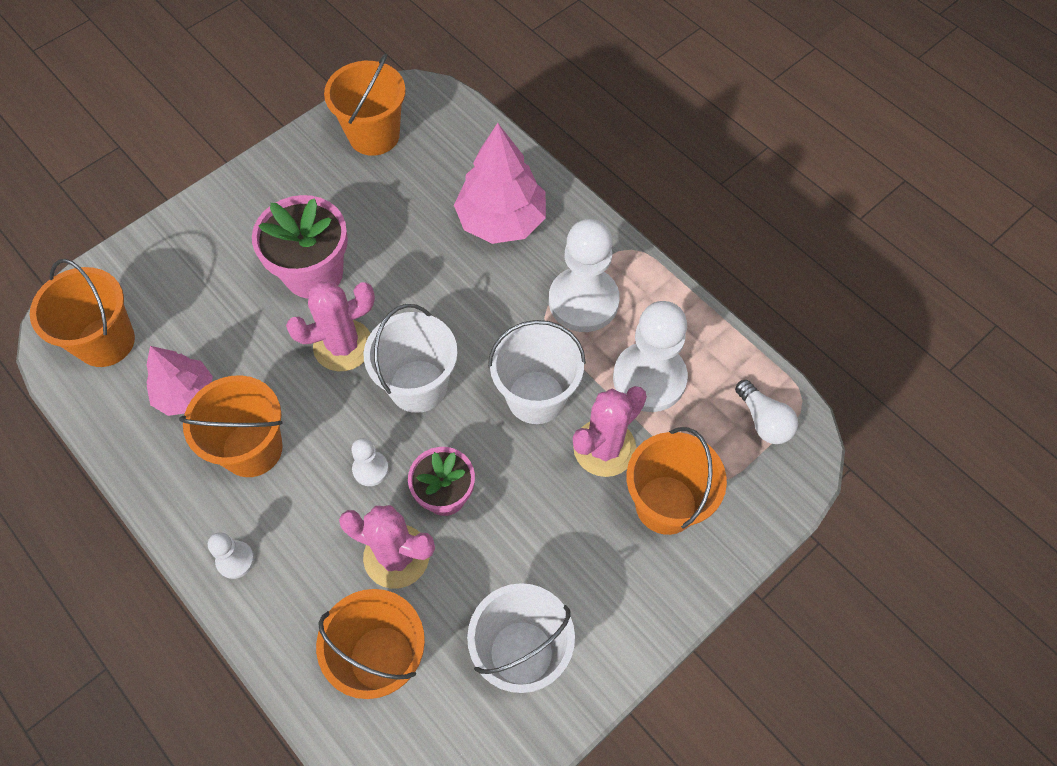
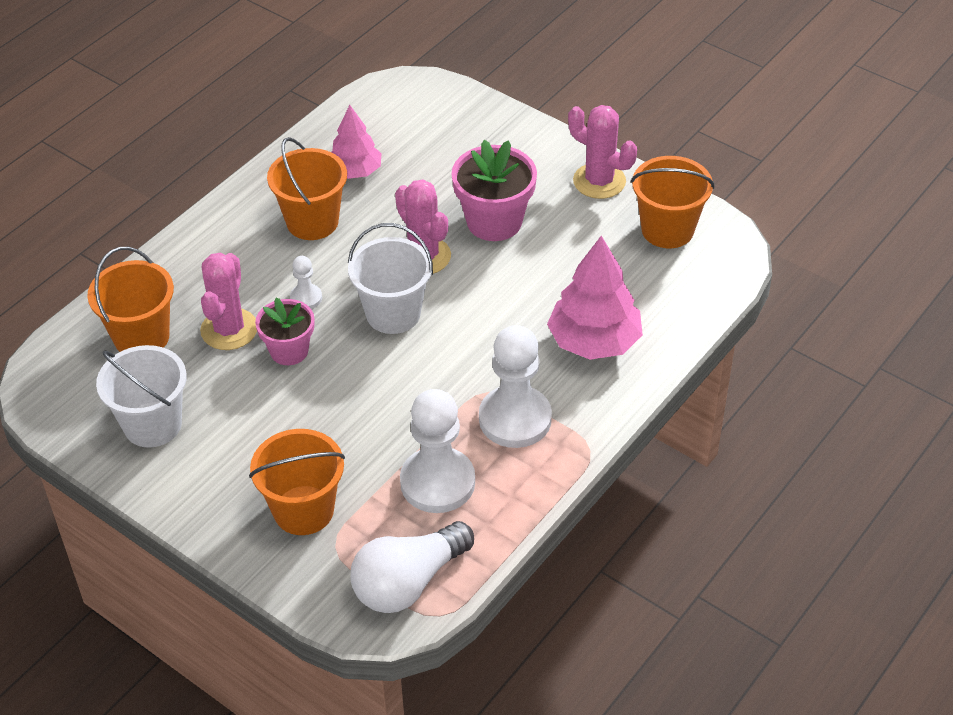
camera: 80 degrees right, 15 degrees down
(106, 341) = (394, 114): orange bucket -> none
(235, 560) = (214, 234): white pawn -> none
(536, 397) = (399, 398): white bucket -> none
(604, 448) = (354, 456): pink cactus -> pink cactus (599, 181)
(763, 421) = (408, 582): white light bulb -> white light bulb, size x1.71

